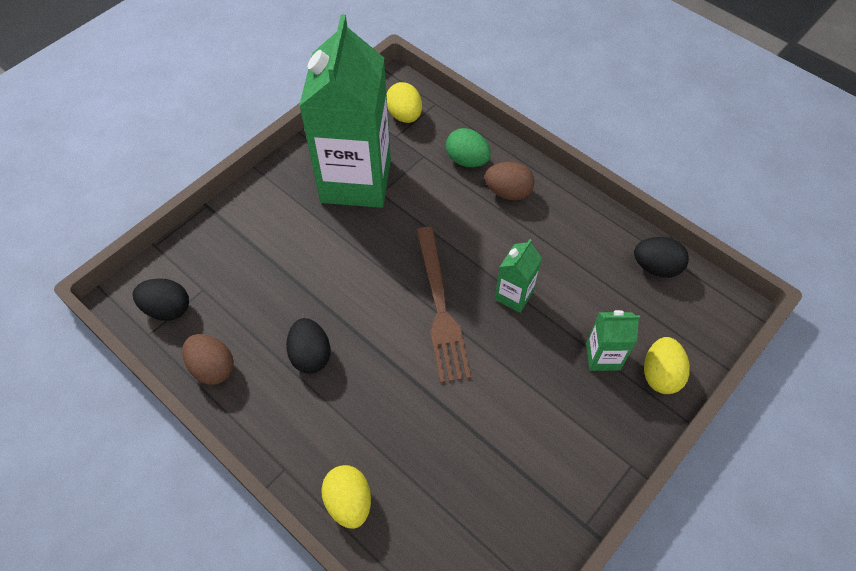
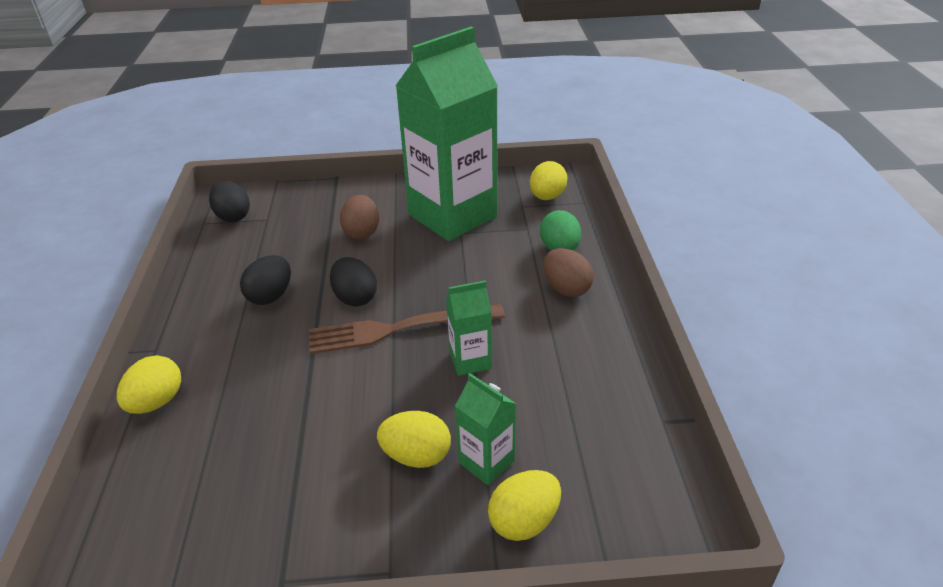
camera: 45 degrees right, 20 degrees down
(213, 367) = (207, 263): brown egg -> brown egg (362, 232)
(440, 308) = (399, 329): brown fork -> brown fork turned 45 degrees clockwise
(562, 387) = (416, 456): none -> yellow egg
(656, 267) = (641, 431): black egg -> black egg (355, 298)

